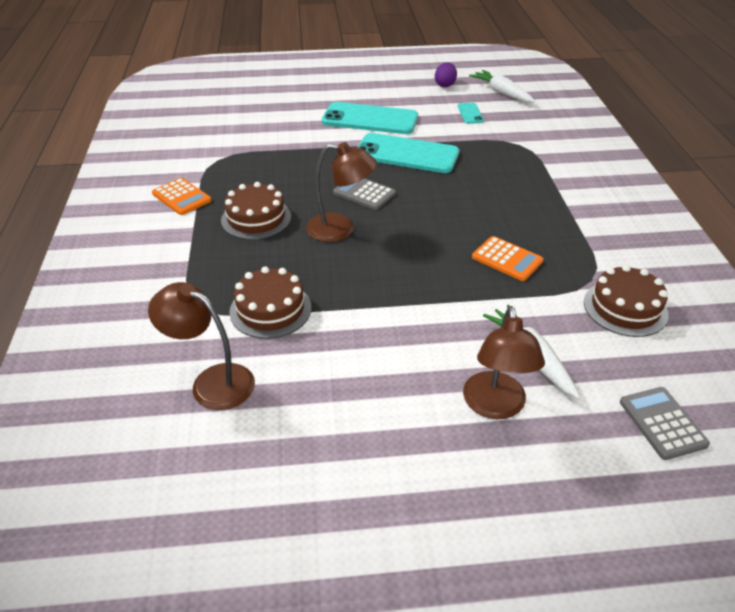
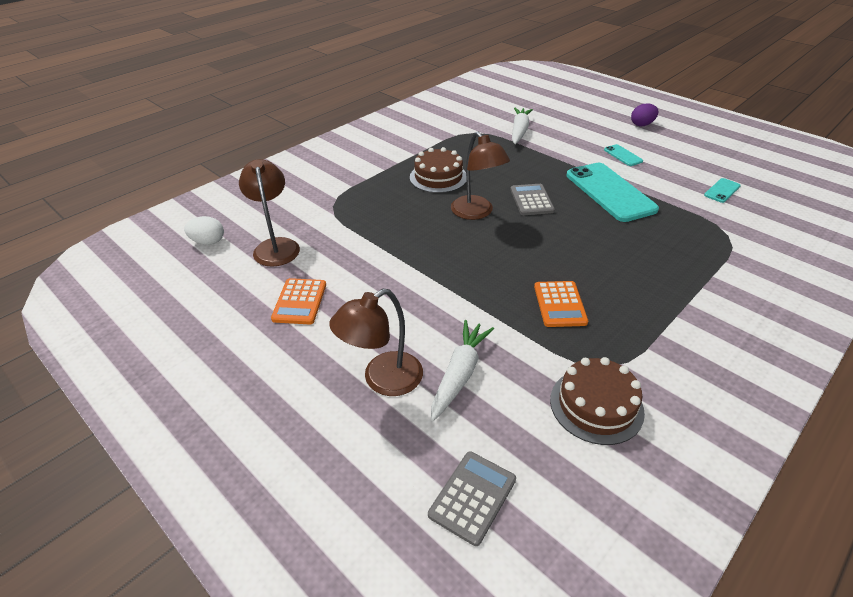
camera: 50 degrees right, 0 degrees up
(125, 434) = (208, 242): none -> white egg
(181, 197) = (419, 143): orange calculator -> orange calculator (299, 302)
(270, 309) = (361, 231): brown cake -> none
(370, 119) = (623, 155): turquoise phone -> turquoise phone, size x0.44
(445, 85) = (737, 159): purple egg -> purple egg (642, 124)
(501, 93) = (787, 189): white carrot -> white carrot (519, 131)

